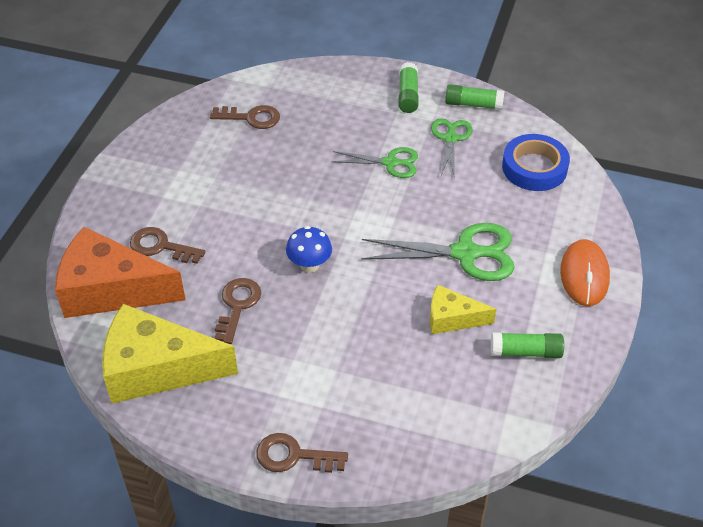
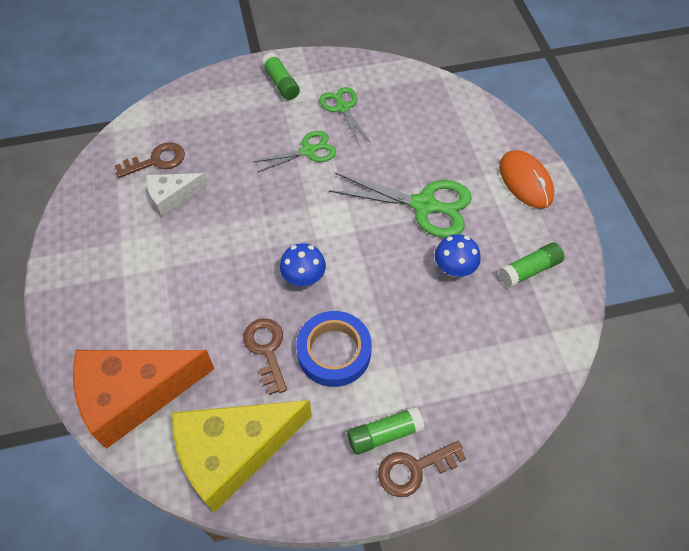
camera: 30 degrees left, 10 degrees up
(161, 246) = (155, 326): brown key -> none
(244, 152) = (172, 197): none -> white cheese
(452, 318) = (454, 269): yellow cheese -> blue mushroom
(465, 253) = (424, 205): green scissors -> green scissors turned 45 degrees clockwise
(473, 104) = (340, 70): green glue stick -> green glue stick (384, 434)
(534, 168) = (425, 105): blue tape -> blue tape (334, 352)

